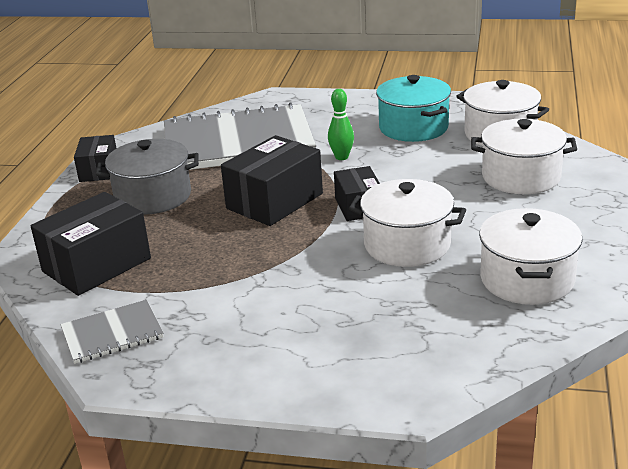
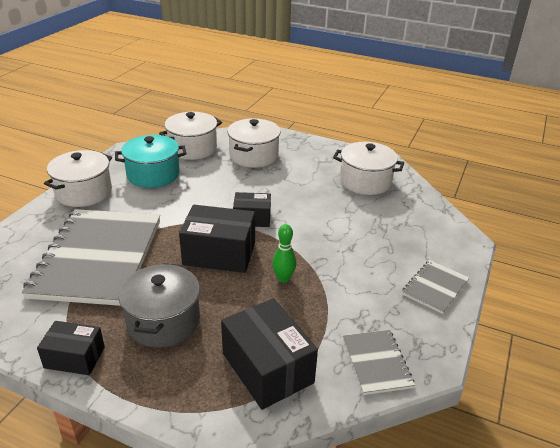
camera: 80 degrees left, 5 degrees up
(269, 371) = (435, 287): none -> grey notebook
(274, 201) = (219, 253): black box -> black box turned 45 degrees counterclockwise
(341, 157) = (173, 212): green bowling pin -> green bowling pin (283, 278)
(407, 245) = (311, 210): white pot -> white pot (84, 192)

